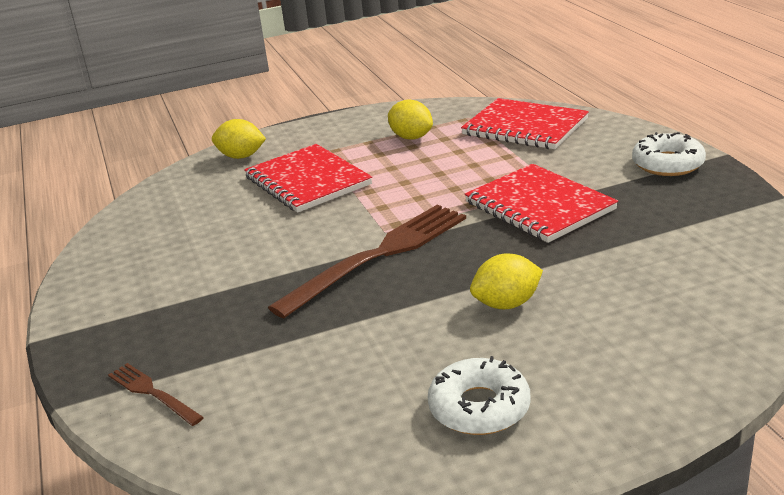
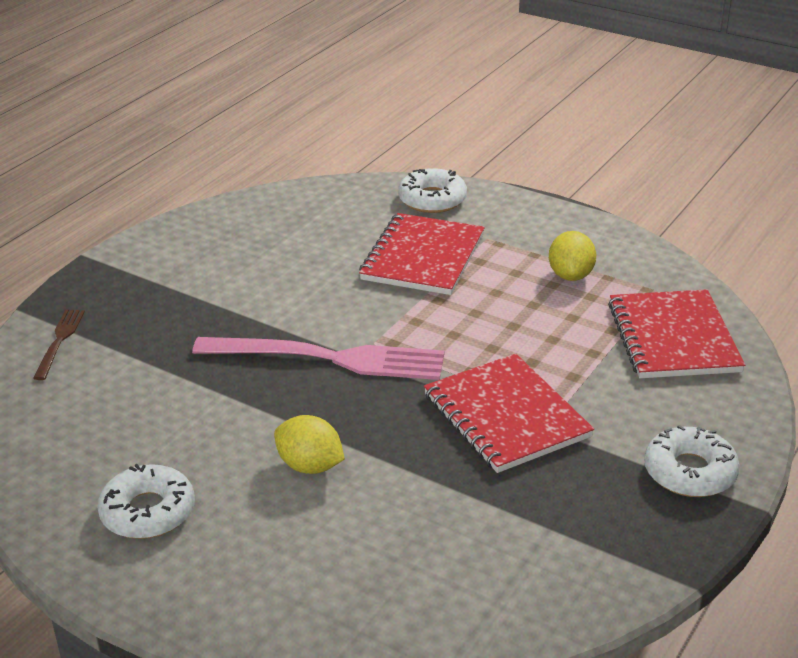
camera: 50 degrees right, 5 degrees up
(241, 156) = (432, 199): yellow lemon -> white donut
(379, 256) = (329, 358): brown fork -> pink fork
(539, 206) = (506, 416): red notebook -> red notebook turned 45 degrees counterclockwise

